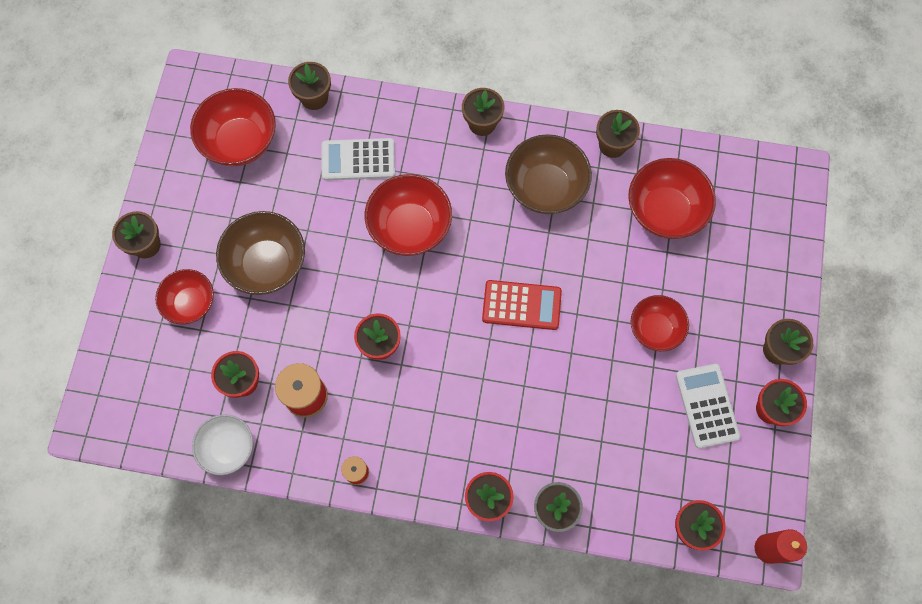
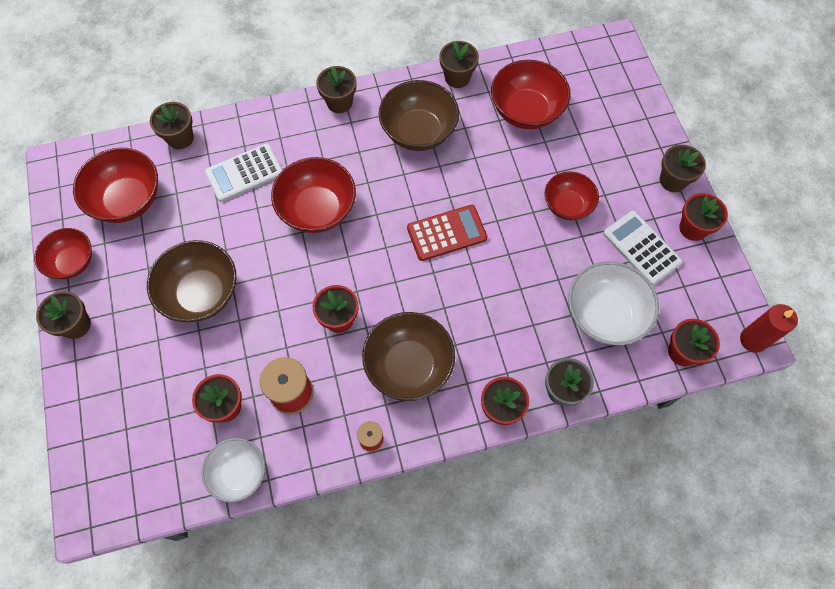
camera: 25 degrees left, 5 degrees down
(190, 303) = (143, 358): red bowl -> red bowl (72, 262)
(423, 419) = (409, 366): none -> brown bowl
(634, 456) = (604, 315): none -> white bowl

